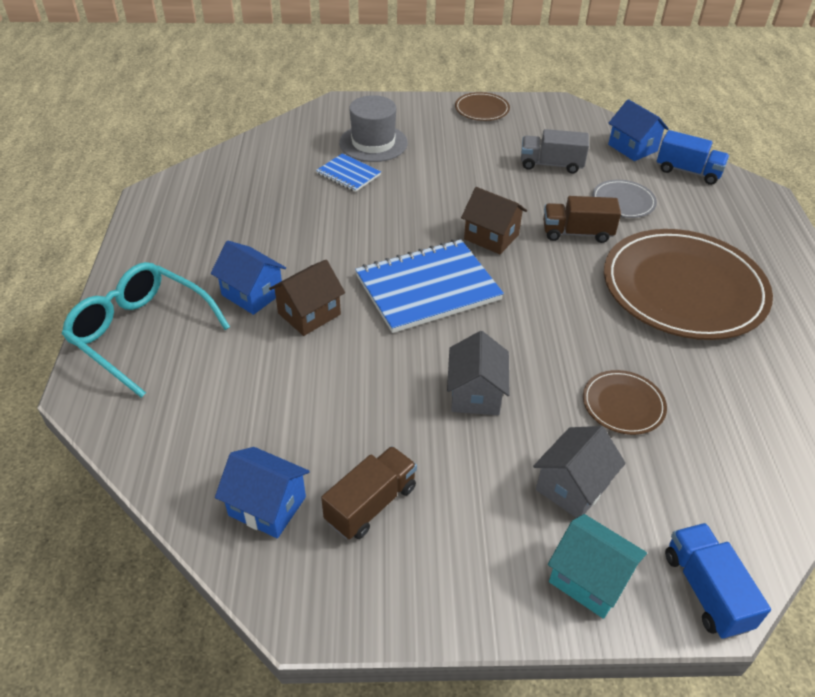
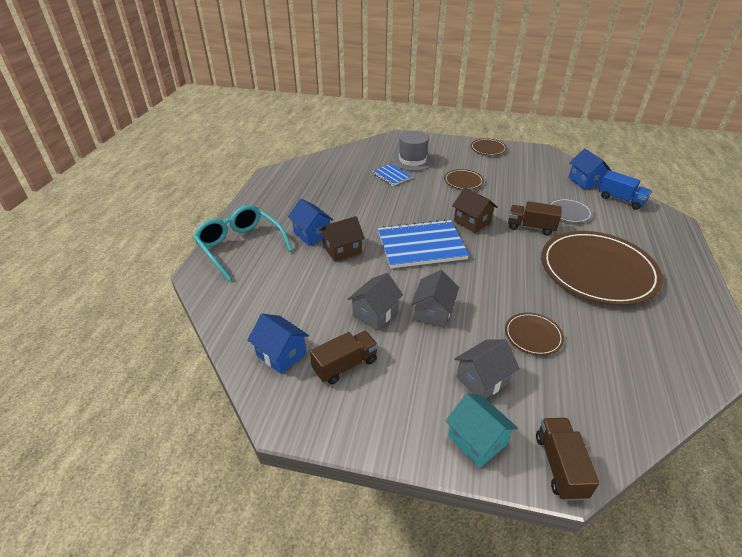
camera: 15 degrees right, 5 degrees down
(391, 411) = (375, 313): none -> grey house
(460, 170) = (463, 181): none -> brown plate
(551, 164) = (525, 185): grey truck -> none
(706, 590) = (560, 466): blue truck -> brown truck

